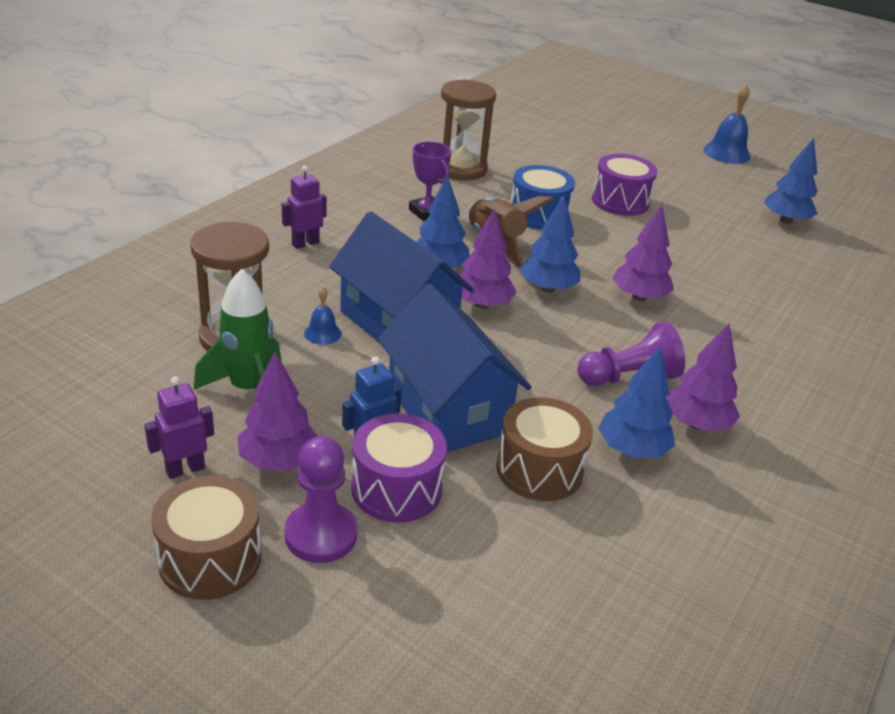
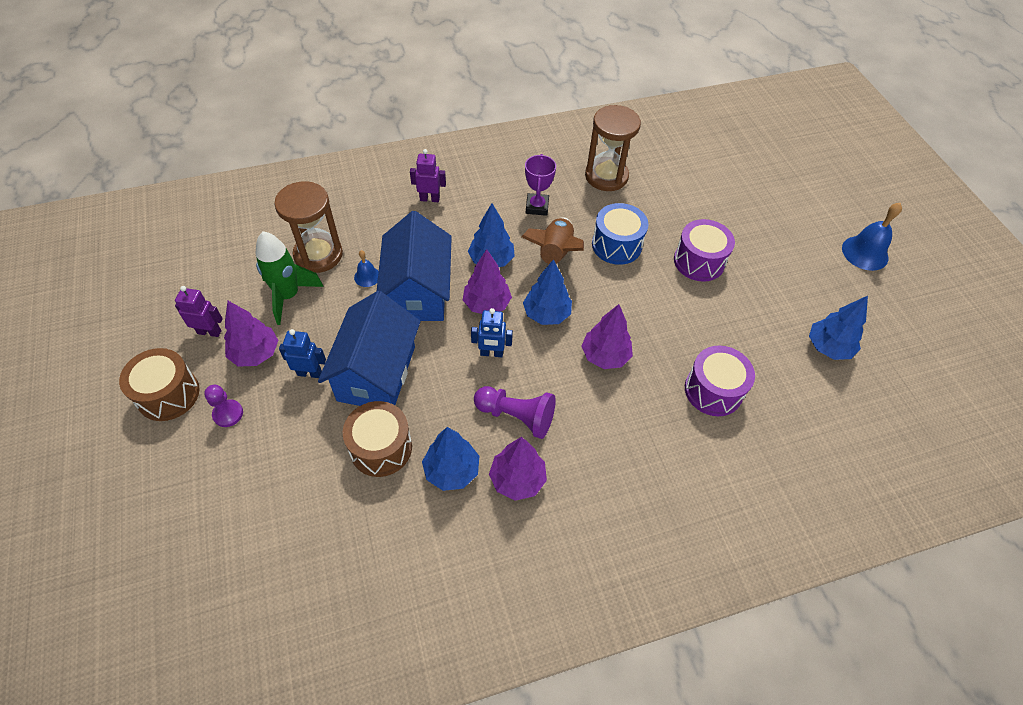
camera: 40 degrees right, 20 degrees up
(321, 535) = (228, 414): purple pawn -> purple pawn, size x0.64
(396, 488) = (292, 409): purple drum -> purple drum (713, 390)
(539, 340) = (491, 353): none -> blue robot

